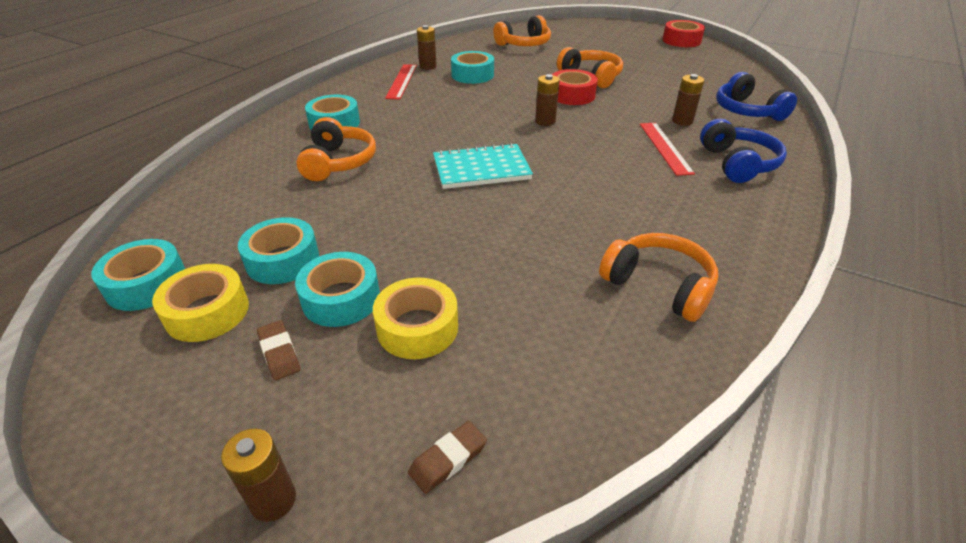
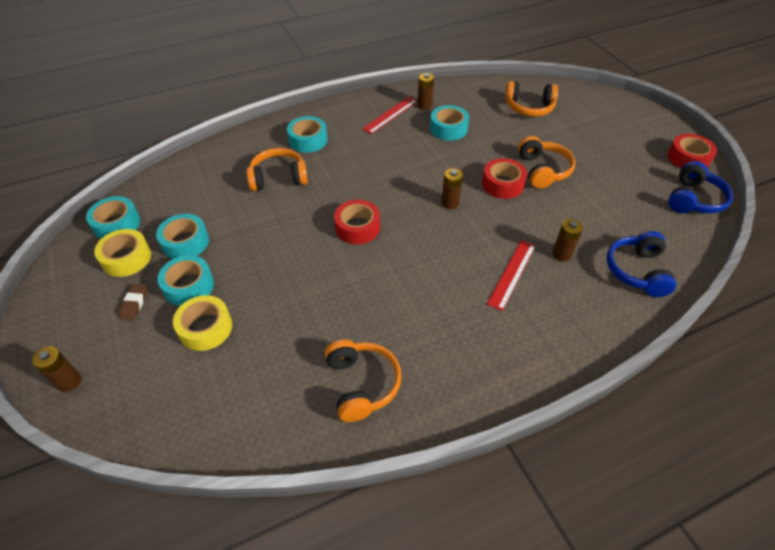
camera: 35 degrees right, 10 degrees up
(338, 162) = (278, 178): orange headphones -> orange headphones turned 135 degrees counterclockwise
(448, 459) = (147, 412): brown eraser -> none
(481, 169) = (357, 227): turquoise notebook -> red tape
(737, 163) = (551, 319): blue headphones -> blue headphones (693, 199)

